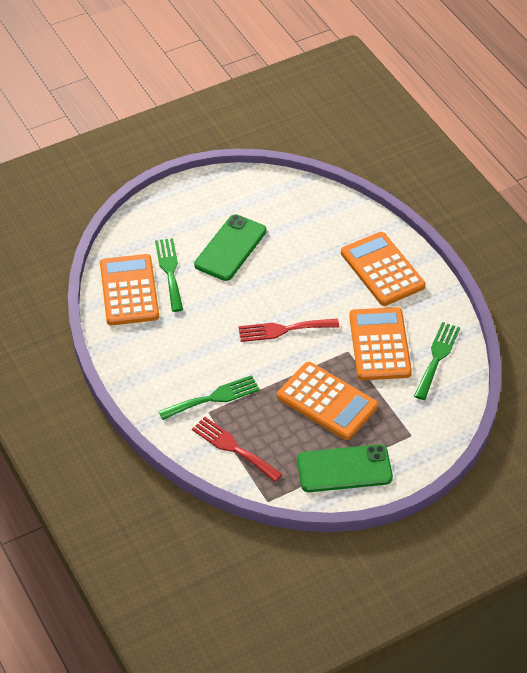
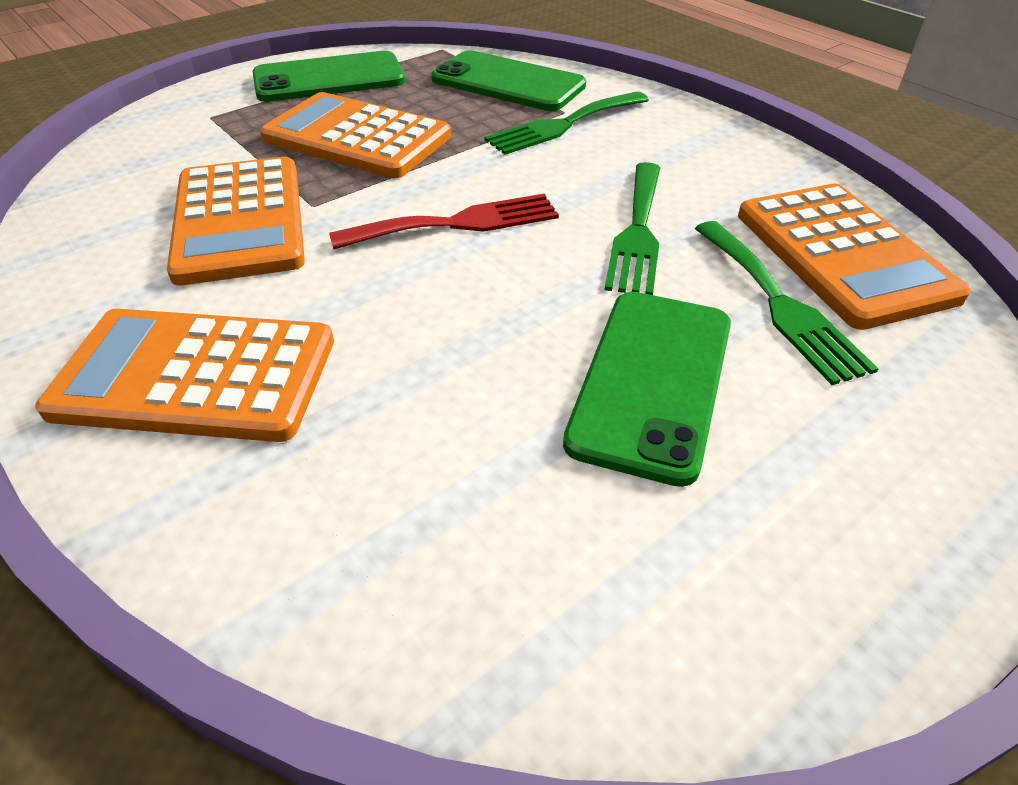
camera: 170 degrees right, 5 degrees down
(233, 448) = (508, 83): red fork -> green phone
(382, 269) = (195, 376): orange calculator -> orange calculator turned 135 degrees clockwise
(437, 357) = (115, 212): green fork -> green fork (637, 232)

